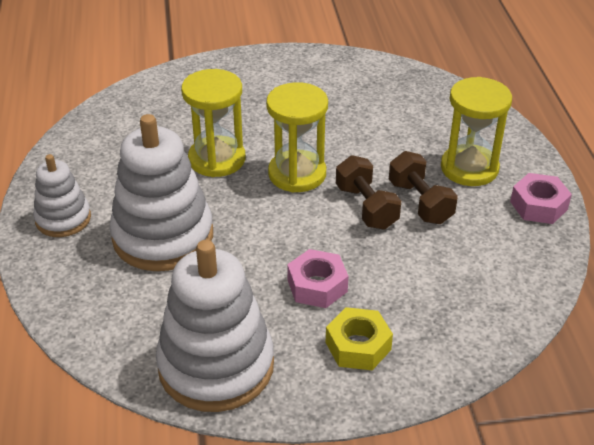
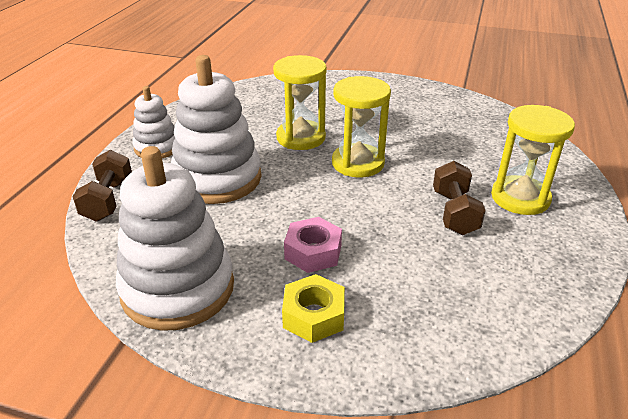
camera: 25 degrees right, 5 degrees down
(366, 207) = (401, 203): brown dumbbell -> brown dumbbell (108, 200)
(538, 205) = (576, 248): pink nut -> none

